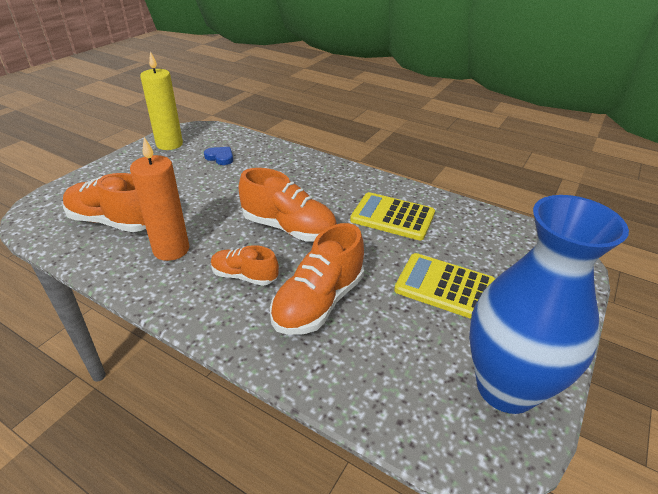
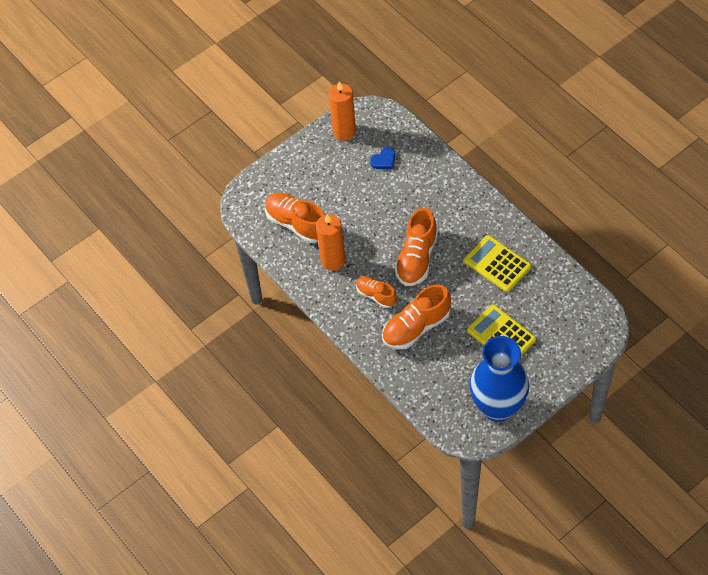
camera: 25 degrees right, 20 degrees up
(169, 144) = (344, 131): yellow candle -> orange candle
(220, 157) = (384, 160): blue heart -> blue heart turned 90 degrees clockwise
(289, 228) = (417, 258): orange shoe -> orange shoe turned 60 degrees clockwise

